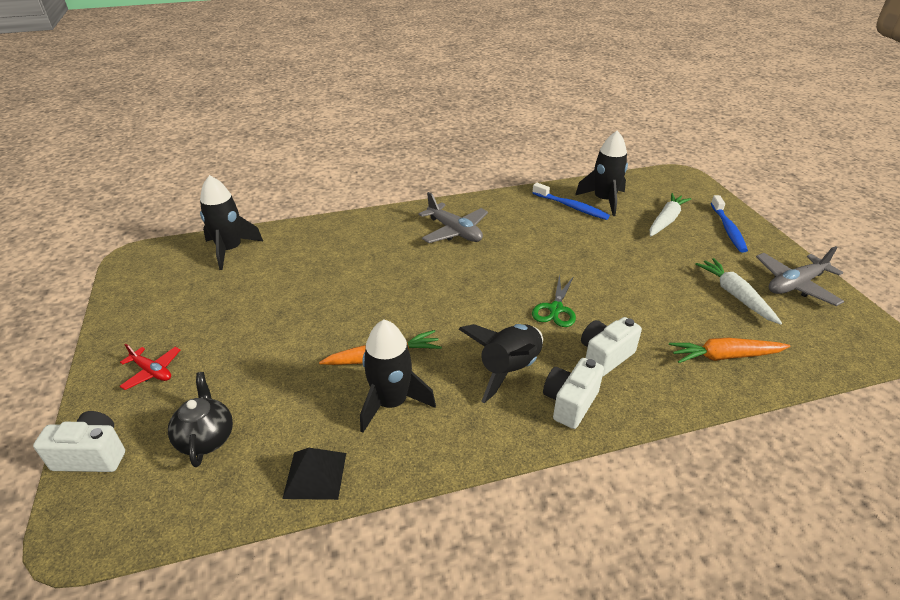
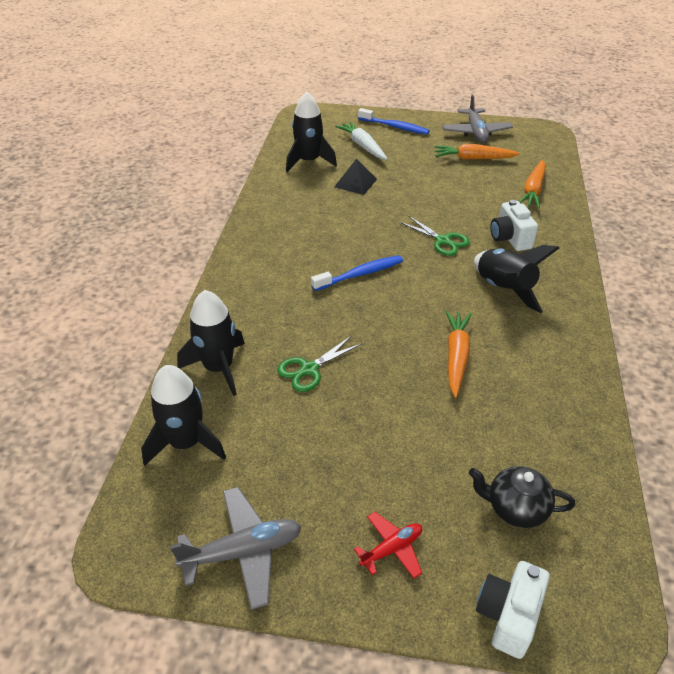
camera: 65 degrees left, 5 degrees up
(315, 475) = (583, 434): black pyramid -> black pyramid (355, 182)
(325, 280) = (309, 369): none -> green scissors
(391, 403) = (516, 367): black rocket -> black rocket (219, 368)
(454, 231) = (289, 258): grey plane -> grey plane (242, 552)
(570, 403) = (552, 272): white camera -> none
(571, 207) = (304, 180): blue toothbrush -> blue toothbrush (360, 274)
(735, 295) = (473, 158): white carrot -> orange carrot

